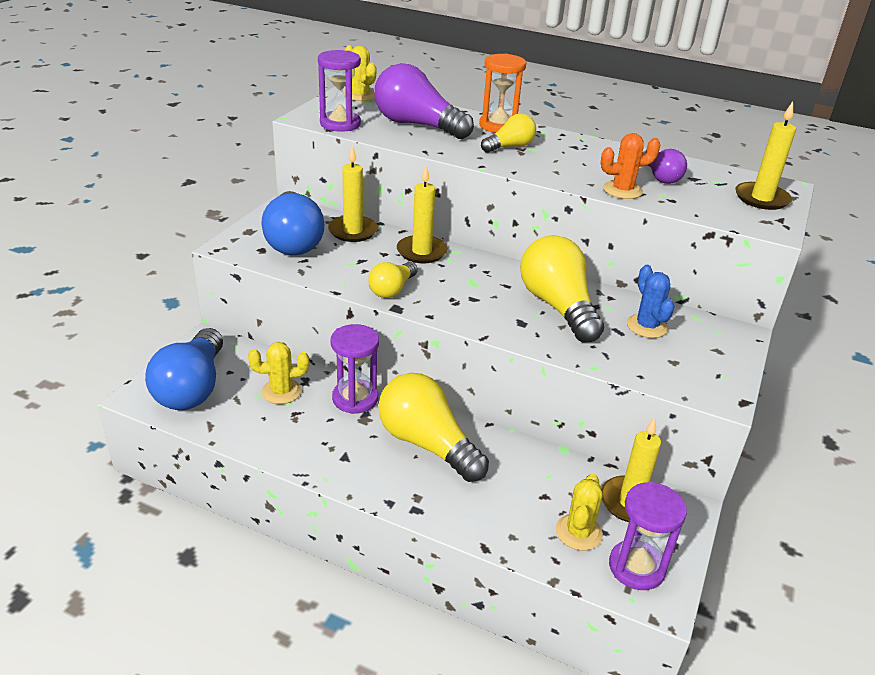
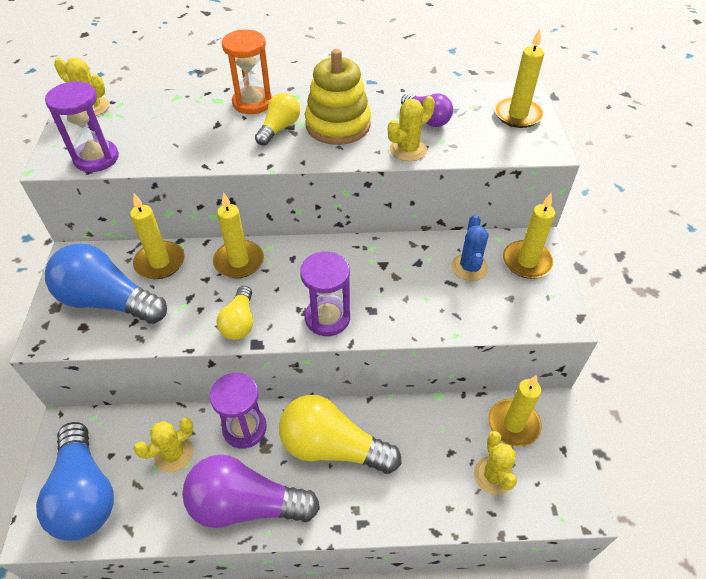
camera: 25 degrees left, 15 degrees up
(293, 241) = (108, 301): blue light bulb -> blue light bulb turned 150 degrees clockwise
(417, 125) = (175, 130): purple light bulb -> purple light bulb (246, 504)
(558, 307) = (390, 277): yellow light bulb -> none
(566, 158) = (338, 125): none -> yellow stacking toy
(622, 190) = (408, 149): orange cactus -> yellow cactus
(636, 567) = (550, 486): purple hourglass -> purple hourglass (327, 318)
(647, 326) = (469, 267): blue cactus -> blue cactus turned 45 degrees clockwise
(715, 343) = (527, 262): none -> yellow candle

